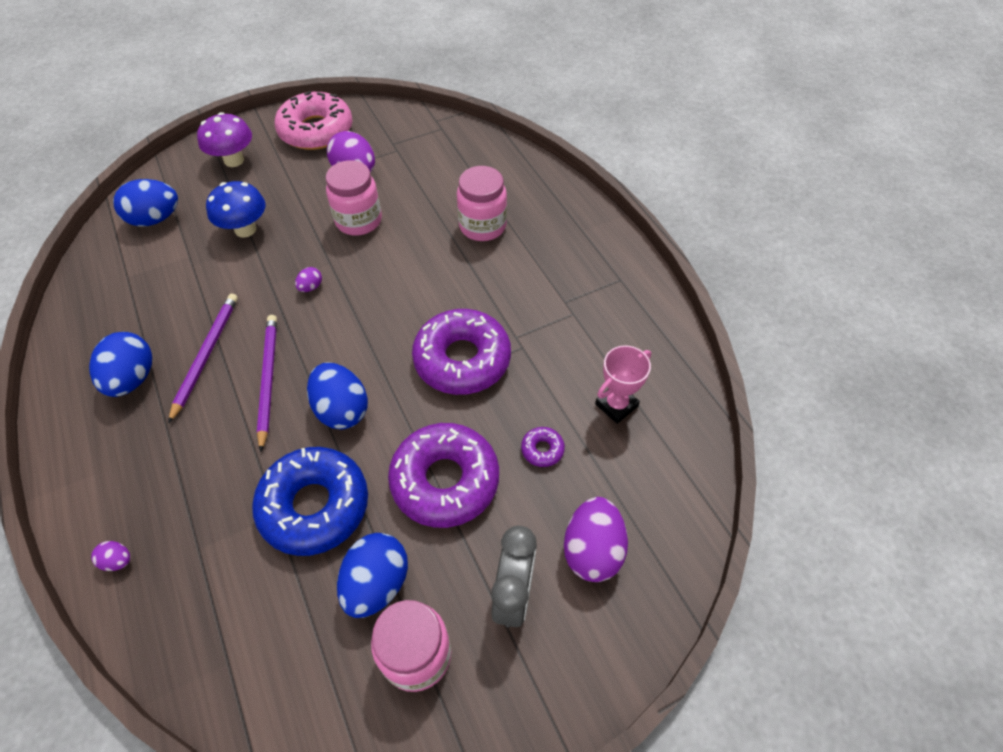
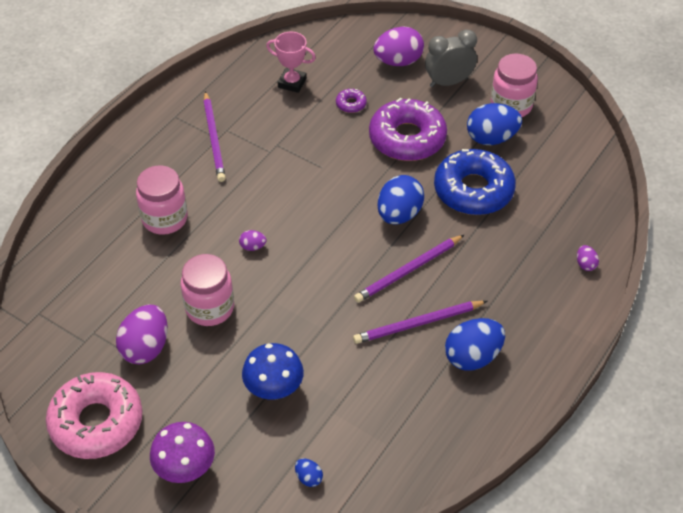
camera: 120 degrees left, 5 degrees down
(155, 219) = (308, 478): blue egg -> blue egg, size x0.46
(311, 287) = (306, 297): purple egg -> purple egg (253, 247)
(462, 359) = (310, 171): purple donut -> none
(565, 298) = (214, 139): none -> purple pencil

